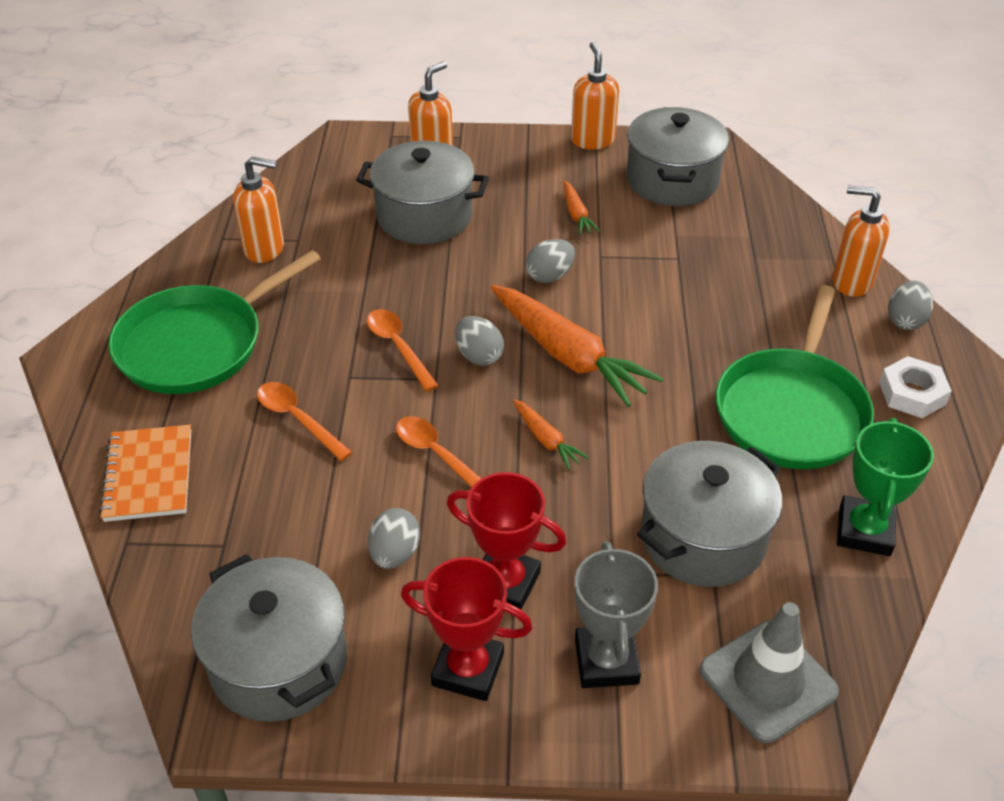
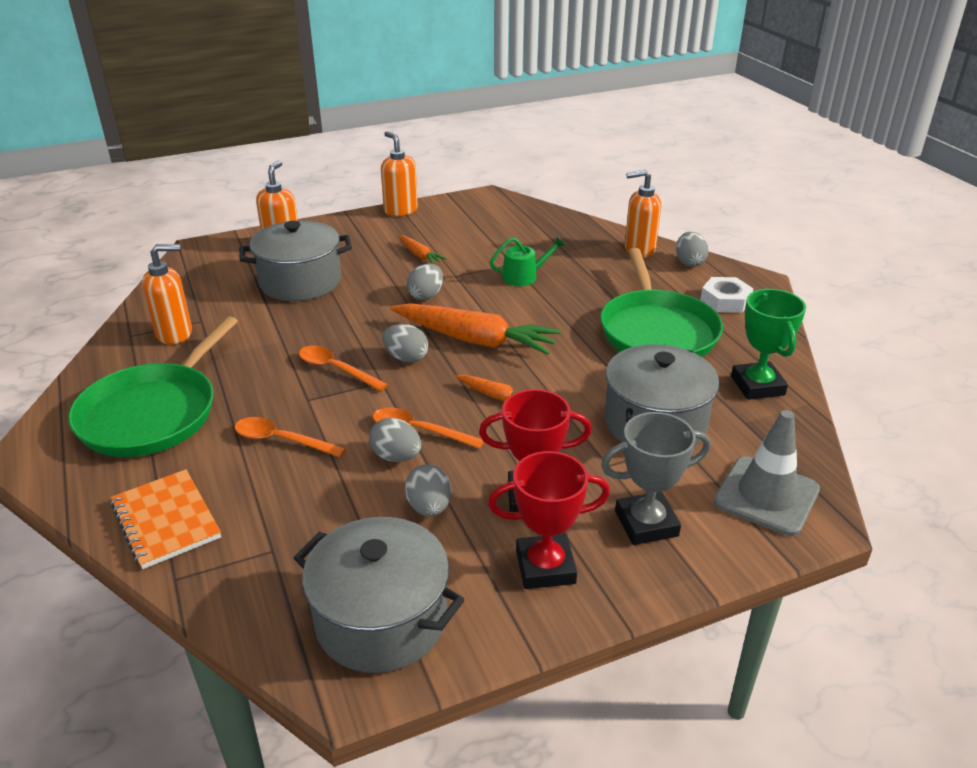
camera: 25 degrees left, 10 degrees down
(397, 480) = (396, 457): none -> grey egg
(606, 661) = (646, 523): grey trophy -> grey trophy turned 75 degrees counterclockwise
(672, 180) = (475, 221): grey pot -> none
(680, 281) = (524, 276): none -> green watering can

